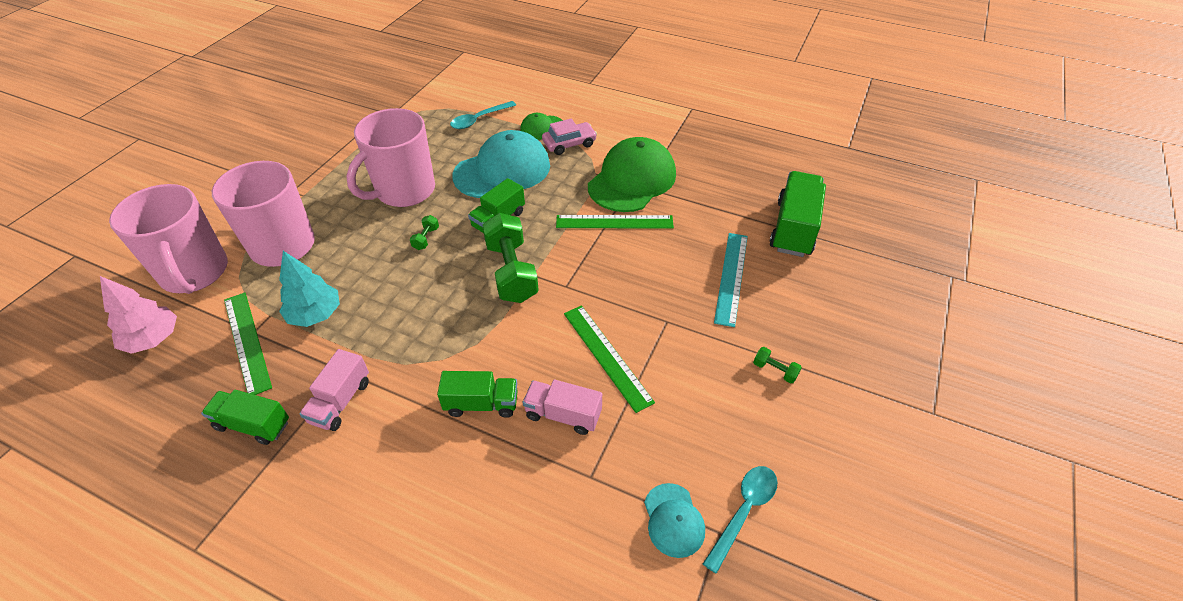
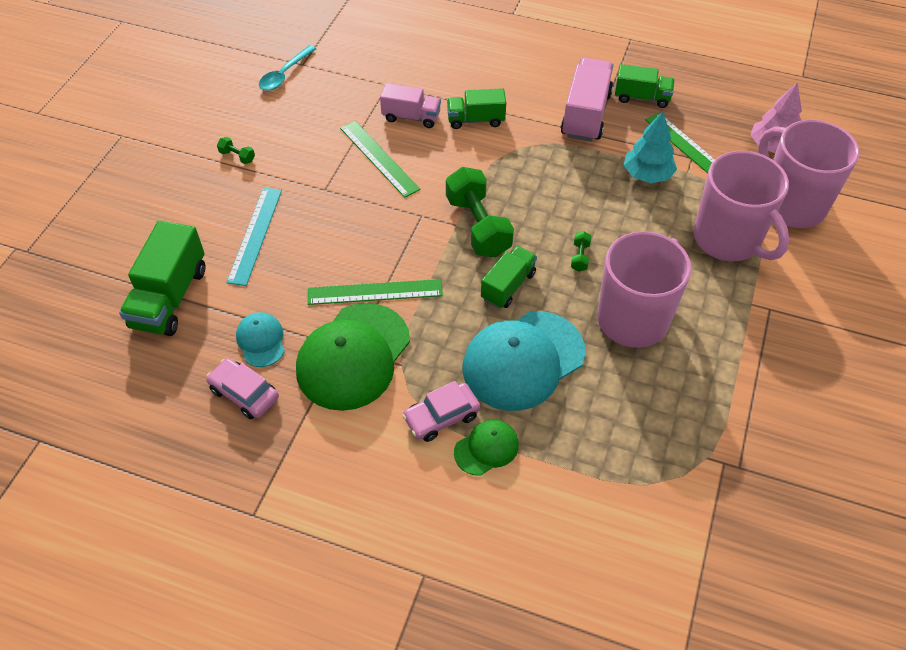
camera: 175 degrees right, 5 degrees up
(340, 401) = (585, 115): pink truck -> pink truck, size x1.59
(479, 120) = (586, 459): turquoise spoon -> none
(673, 520) = (332, 68): turquoise cap -> turquoise cap (261, 341)
(711, 163) = (244, 393): none -> pink car

